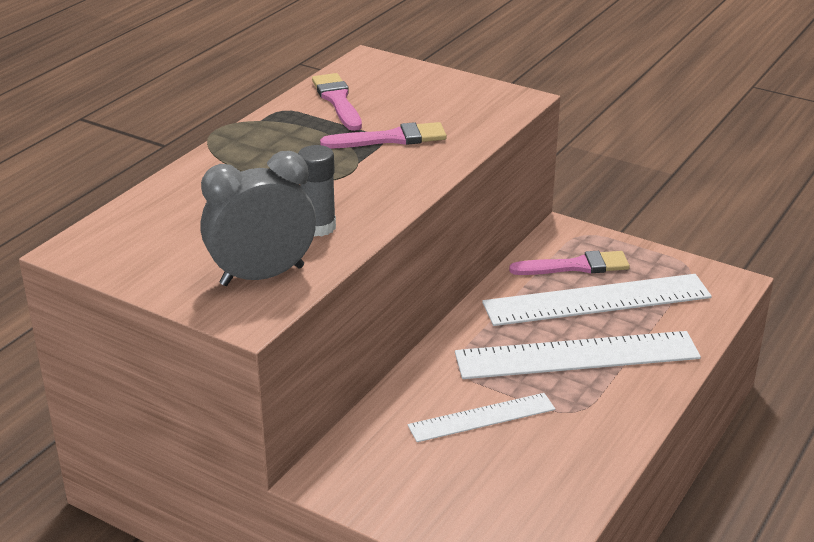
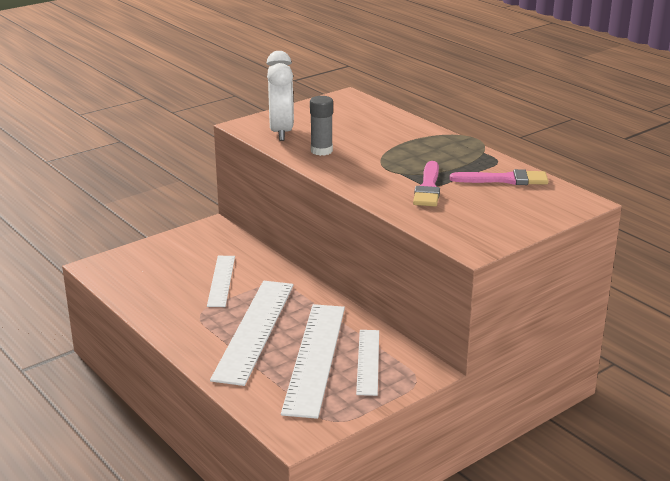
camera: 110 degrees right, 5 degrees down
(262, 276) = (281, 132): grey clock -> white clock
(576, 266) = (368, 361): pink brush -> white ruler

